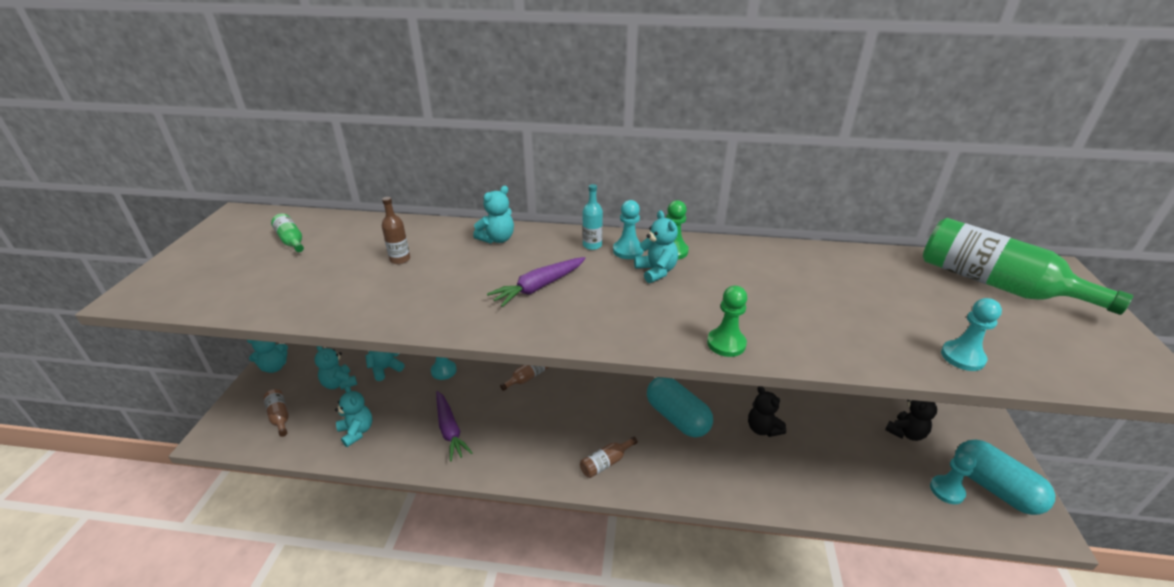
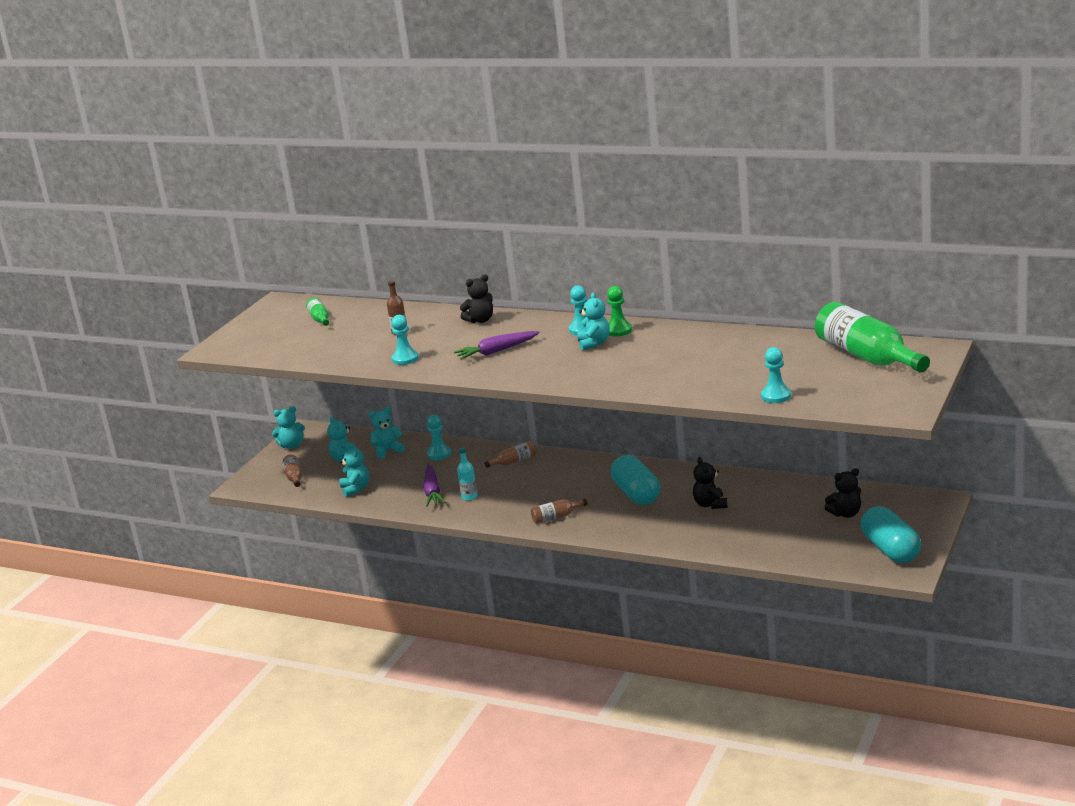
camera: 20 degrees right, 10 degrees down
(497, 239) = (480, 320): turquoise teddy bear -> black teddy bear
(592, 245) = (555, 325): turquoise bottle -> turquoise bottle (469, 497)
(726, 343) = (610, 385): green pawn -> none
(947, 490) = (844, 548): turquoise pawn -> turquoise pawn (405, 359)

